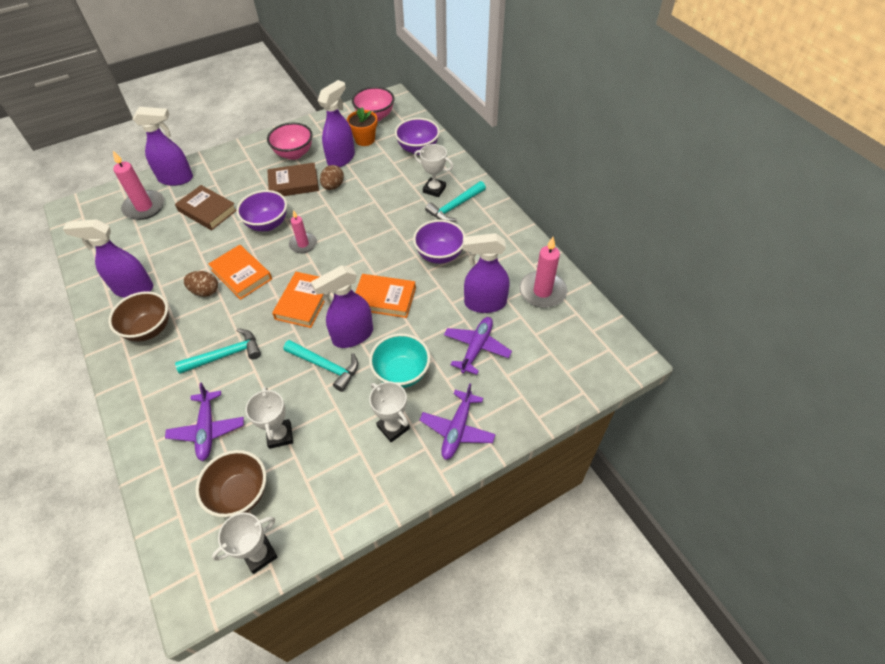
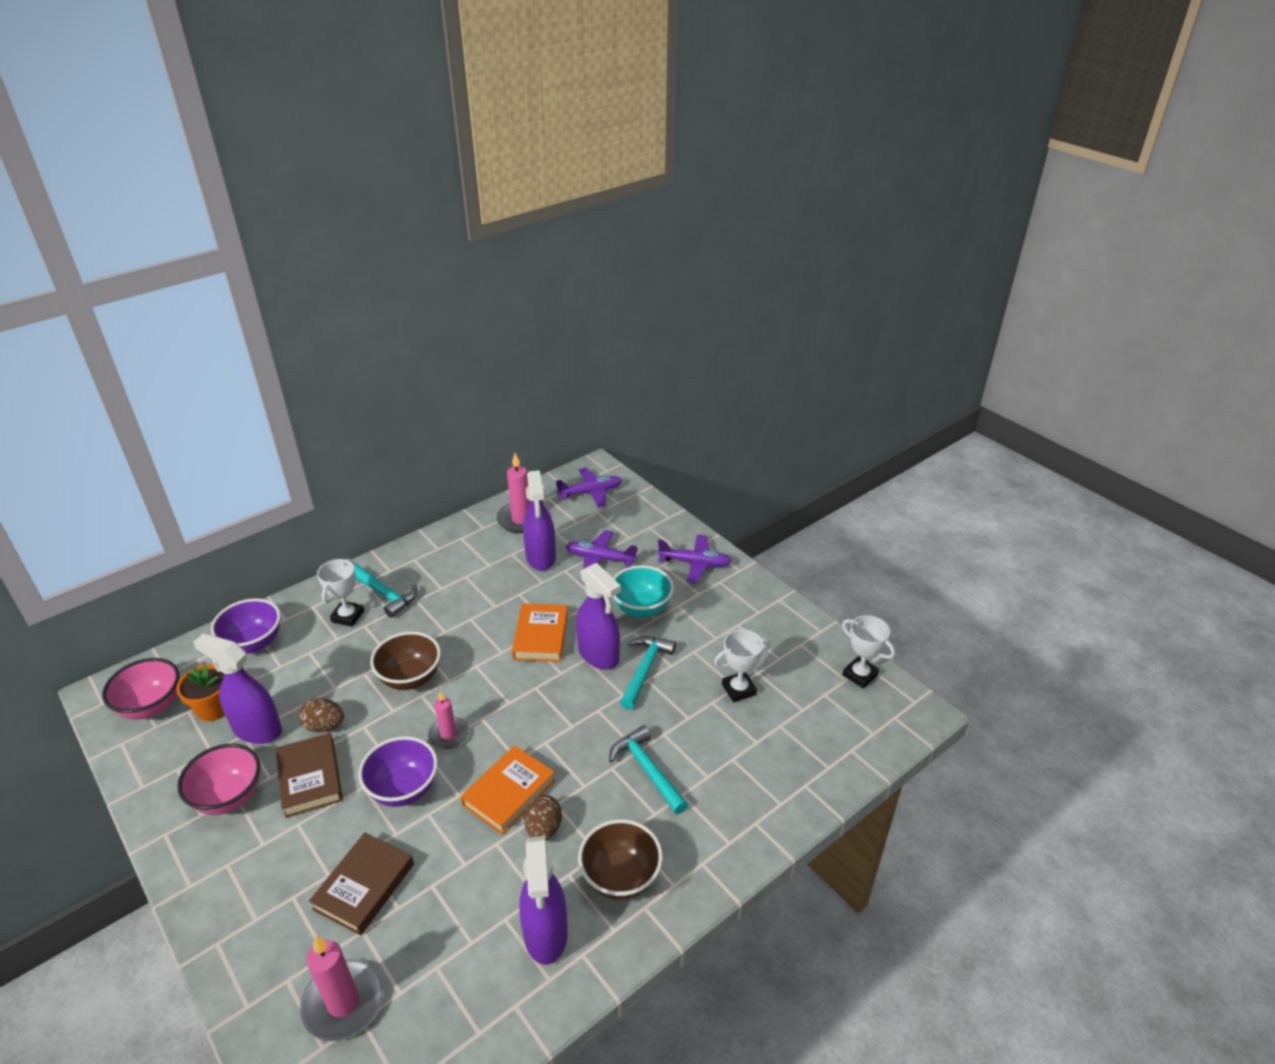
camera: 100 degrees left, 15 degrees down
(176, 179) = (265, 975): purple spray bottle -> none
(207, 430) = (751, 756): purple plane -> purple plane (591, 492)
(240, 494) = (811, 705): brown bowl -> brown bowl (410, 678)
(304, 302) = (553, 710): orange book -> none
(393, 427) = (705, 605): white trophy -> none
(439, 255) = (469, 598): purple bowl -> none

